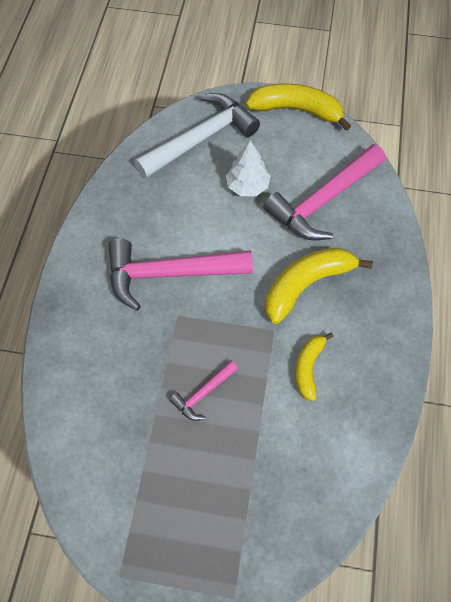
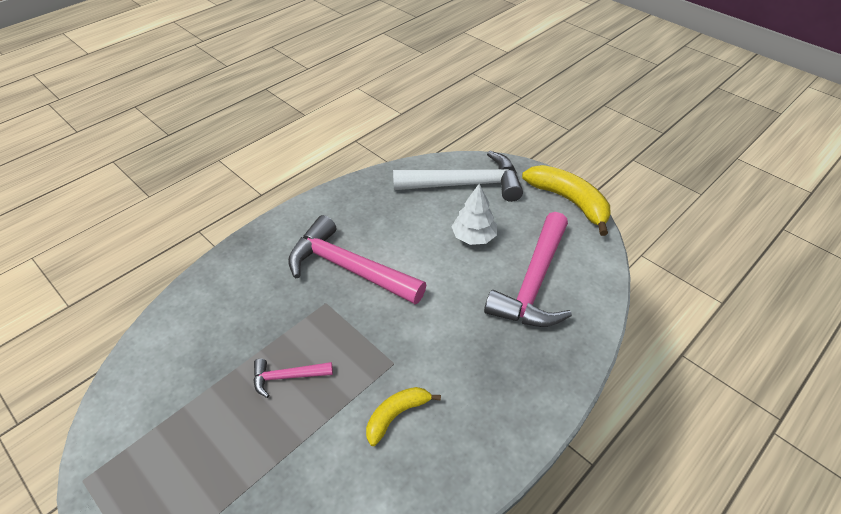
camera: 35 degrees right, 15 degrees down
(306, 285) = (457, 343): yellow banana -> none
(323, 200) = (533, 282): pink hammer -> pink hammer turned 60 degrees counterclockwise

